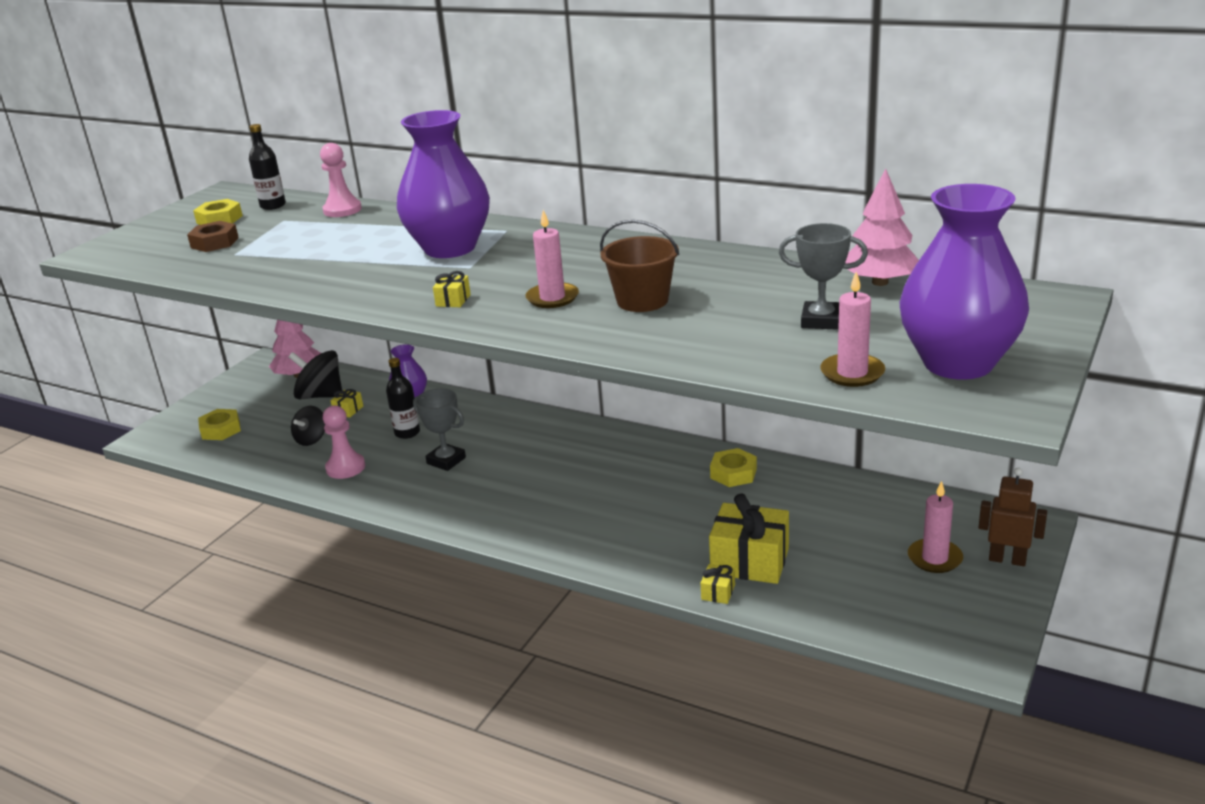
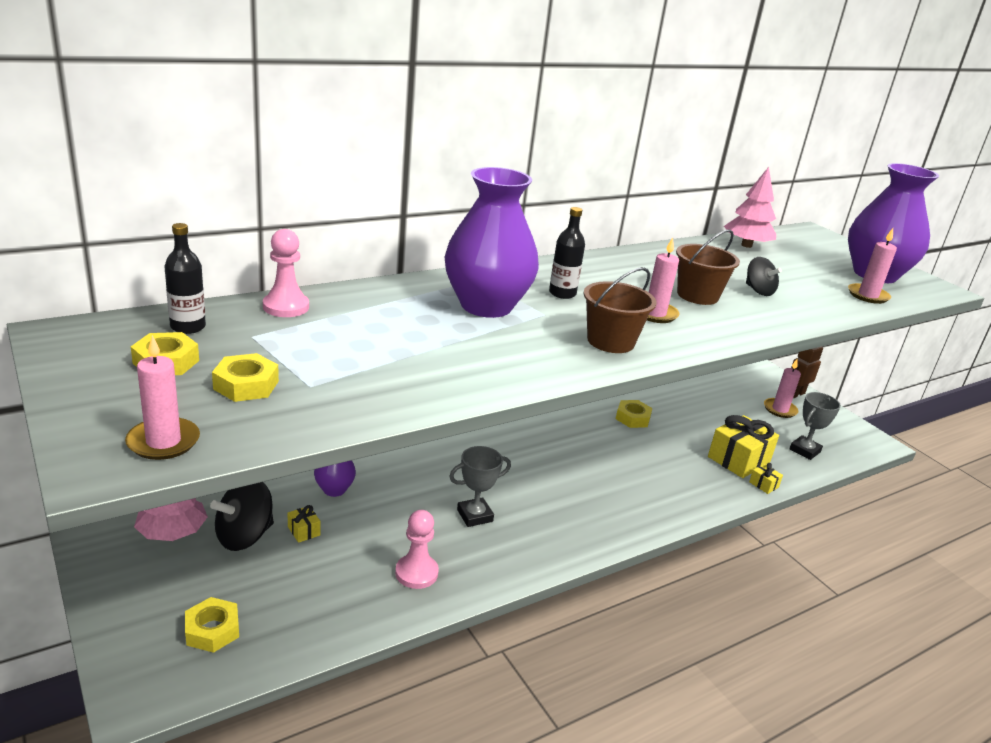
camera: 65 degrees left, 0 degrees up
(127, 253) = (163, 442): none -> pink candle
(214, 243) = (246, 385): brown nut -> yellow nut
(311, 439) = (330, 574): black spinning top -> black spinning top (758, 291)
(407, 433) = (398, 516): black bottle -> black bottle (562, 293)
(453, 300) = (610, 341): yellow gift -> brown bucket
(821, 321) = (787, 274): grey trophy -> grey trophy (804, 450)

